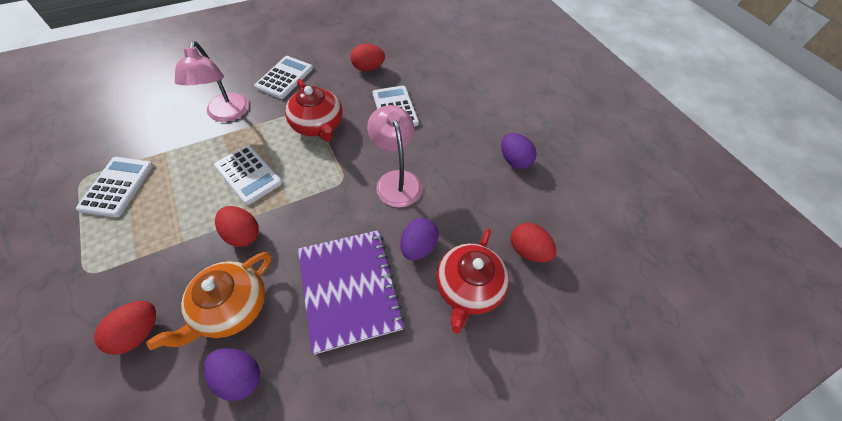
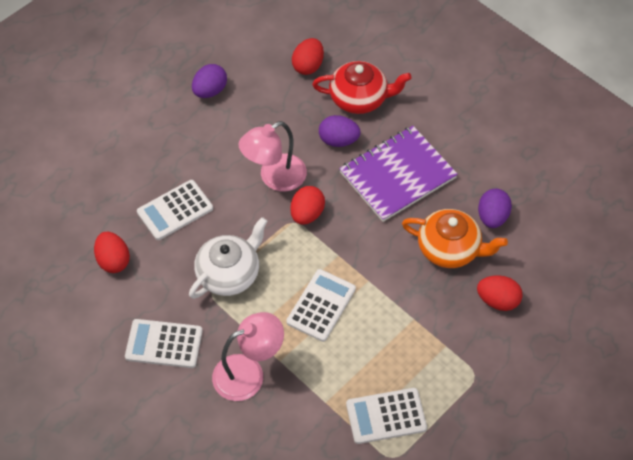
camera: 105 degrees left, 0 degrees up
(243, 234) = (385, 275): red egg -> red egg (307, 214)
(318, 125) = (229, 273): red teapot -> white teapot

